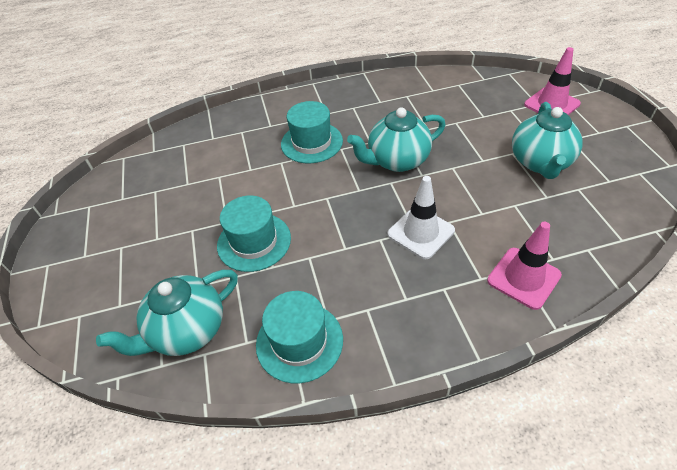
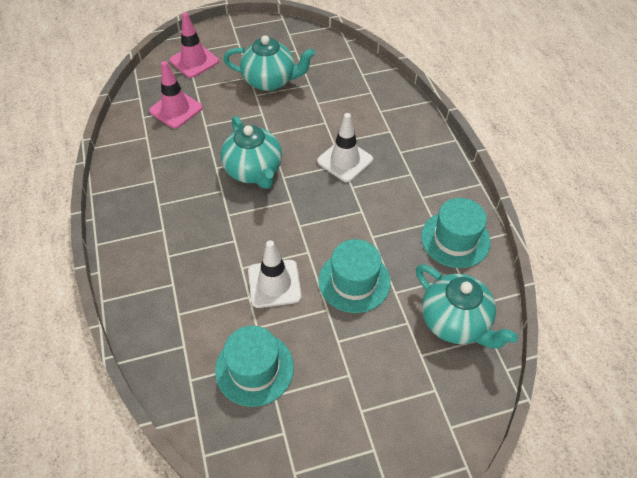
camera: 95 degrees left, 5 degrees up
(260, 184) = (274, 284): none -> white traffic cone
(311, 142) = (213, 240): turquoise hat -> turquoise hat (254, 368)
(523, 278) = (388, 109): pink traffic cone -> pink traffic cone (176, 109)

